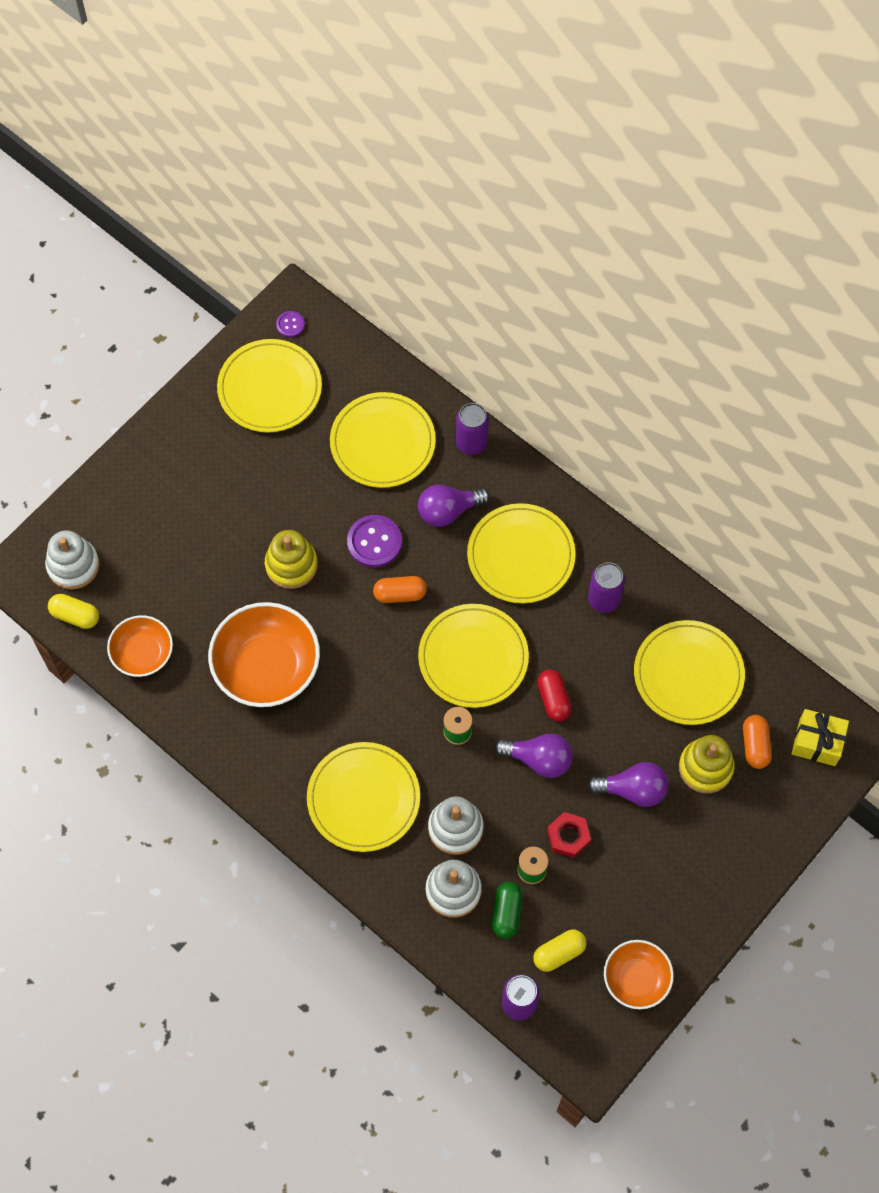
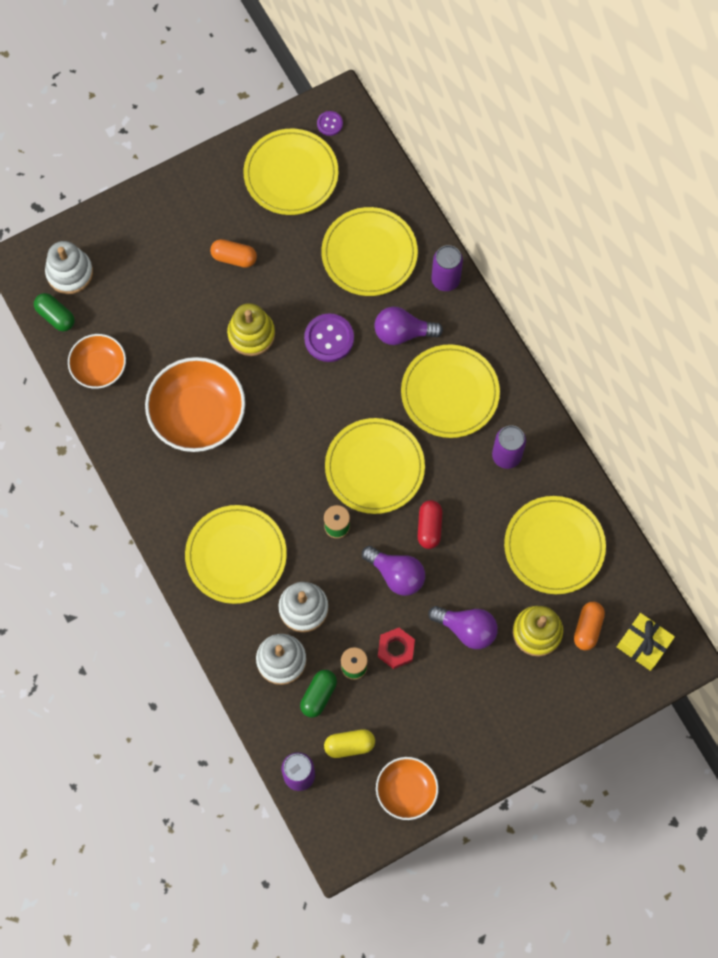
camera: 20 degrees right, 5 degrees up
(75, 615) = (55, 316): yellow capsule -> green capsule
(400, 594) = (333, 391): orange capsule -> orange capsule (234, 257)

